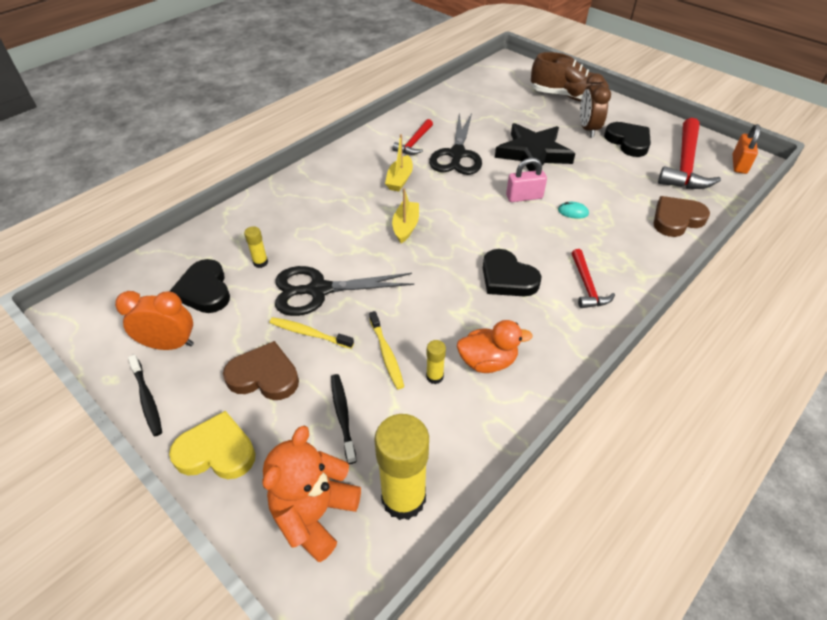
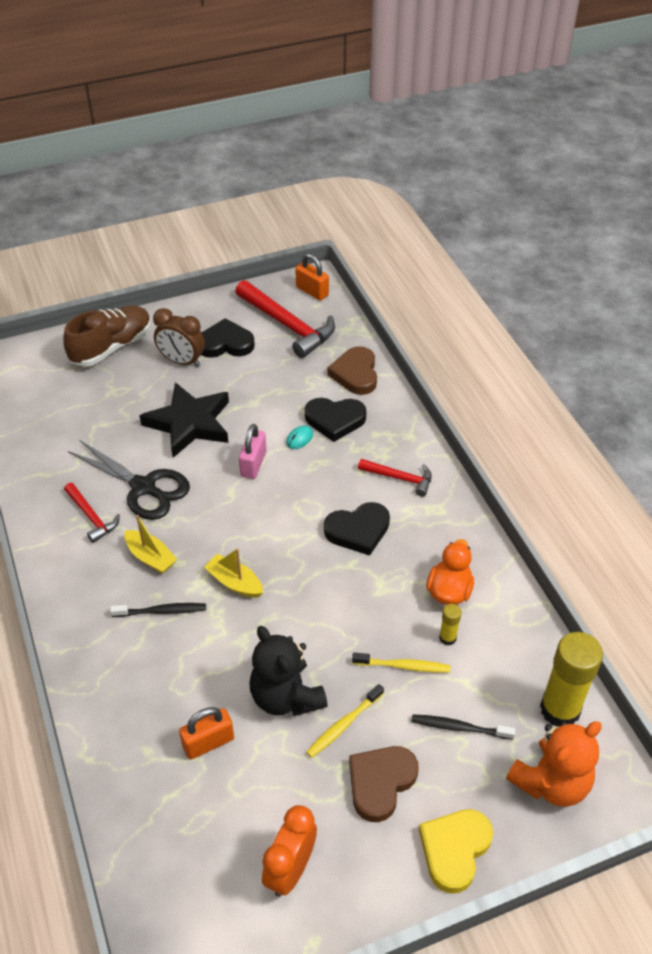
camera: 65 degrees left, 0 degrees up
(147, 399) = (359, 907): black toothbrush -> black toothbrush (161, 611)
(204, 290) = (222, 814): black heart -> black heart (335, 420)
(260, 262) = (208, 742): yellow glue stick -> orange padlock
(315, 514) = (551, 782): orange teddy bear -> orange teddy bear turned 90 degrees counterclockwise
(319, 290) = (286, 697): black scissors -> black teddy bear

